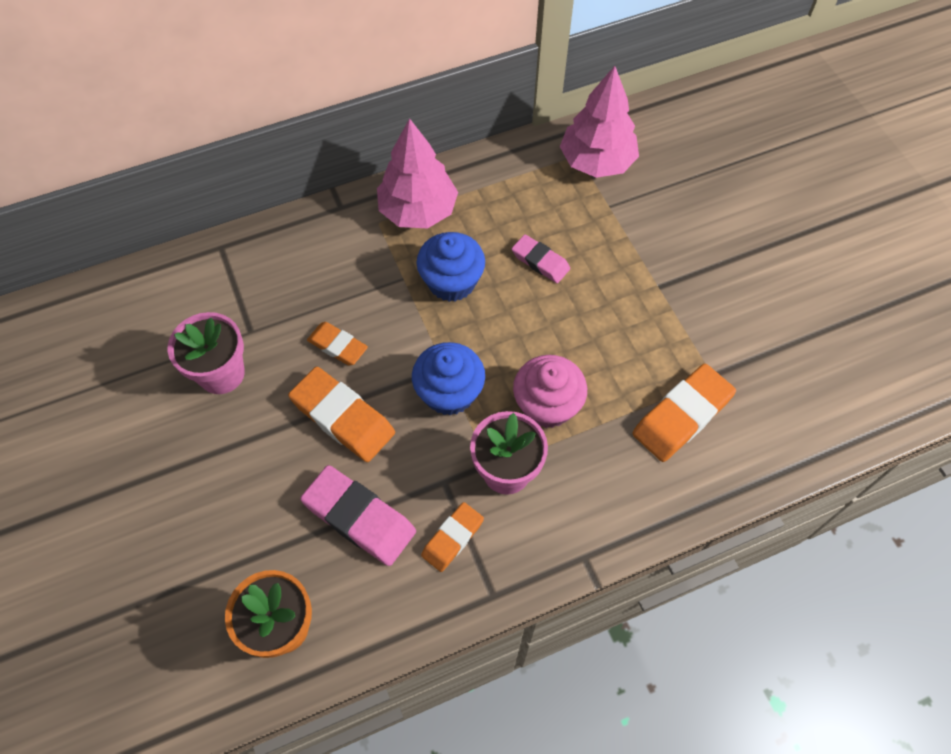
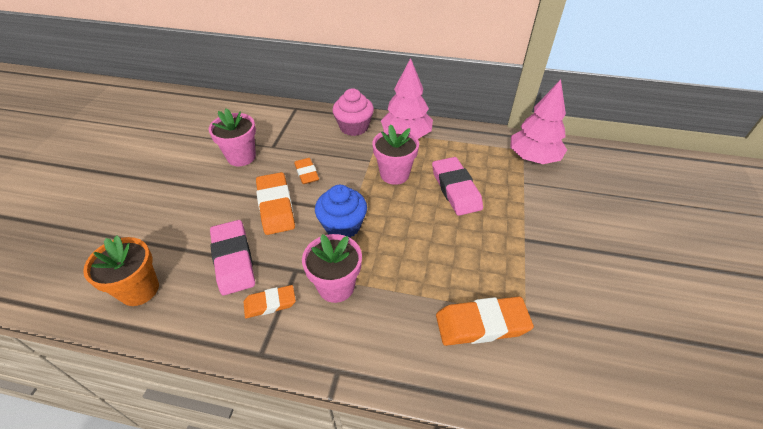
camera: 35 degrees right, 15 degrees down
(451, 282) = (394, 174): blue cupcake -> pink flower pot
(540, 261) = (456, 189): pink eraser -> pink eraser, size x1.66
(547, 405) = (394, 264): pink cupcake -> pink cupcake (354, 127)

